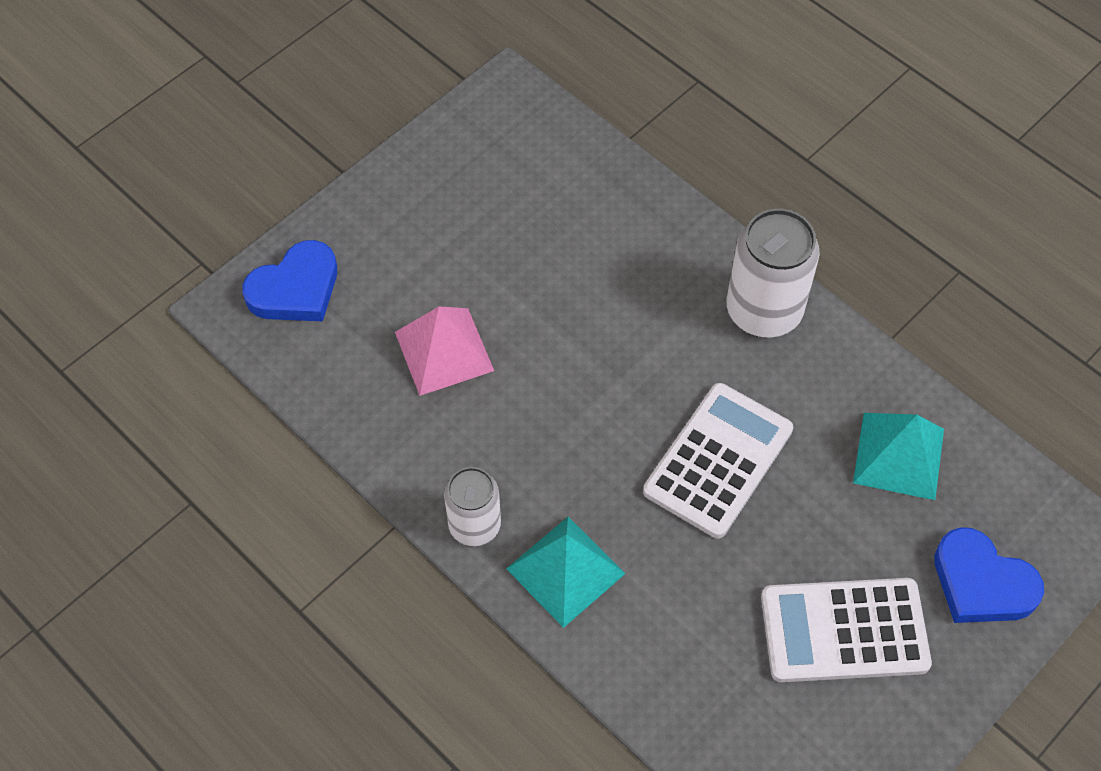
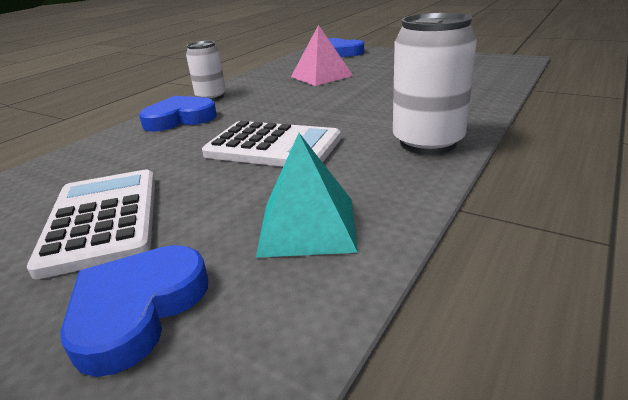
camera: 80 degrees right, 30 degrees down
(565, 570) = (180, 119): turquoise pyramid -> blue heart

